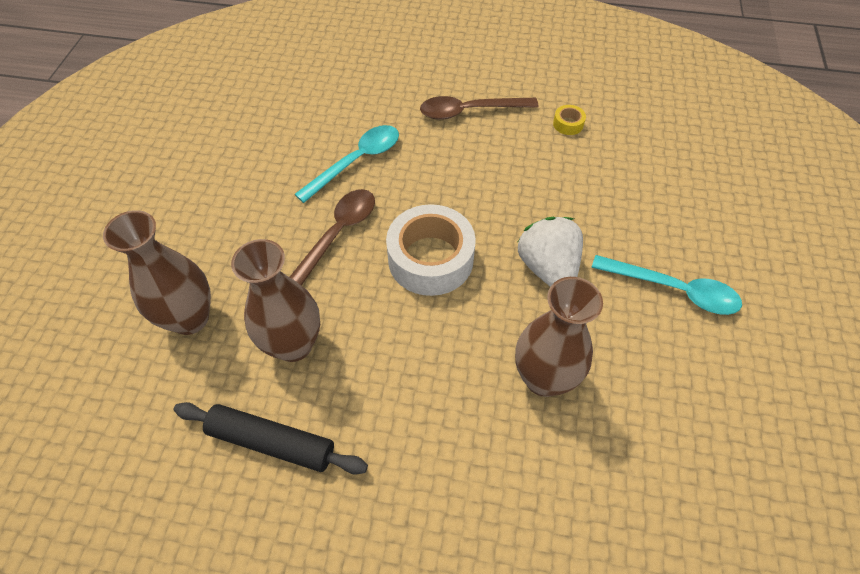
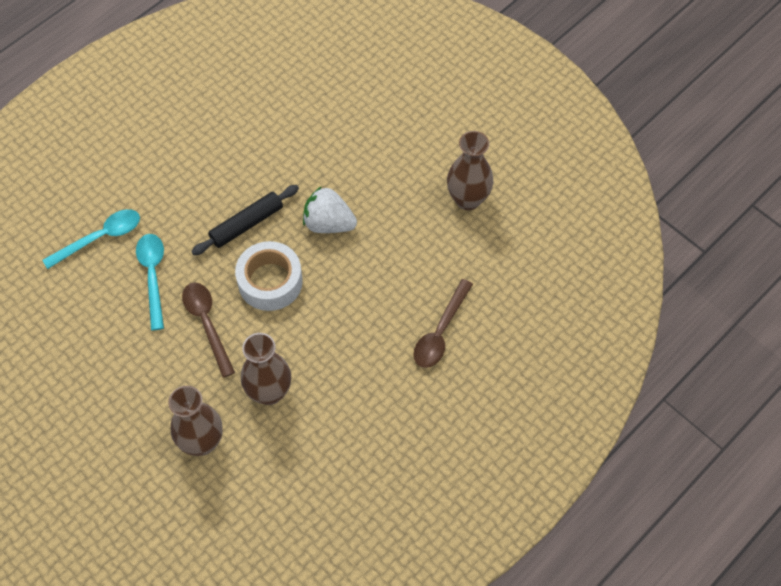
camera: 55 degrees left, 5 degrees up
(272, 442) = (323, 435): black rolling pin -> black rolling pin (246, 224)
(470, 111) = (168, 179): brown spoon -> brown spoon (440, 332)
(543, 378) = (393, 276): brown vase -> brown vase (468, 199)
(568, 124) = (232, 130): yellow tape -> none
(673, 290) = (394, 172): turquoise spoon -> turquoise spoon (100, 238)

